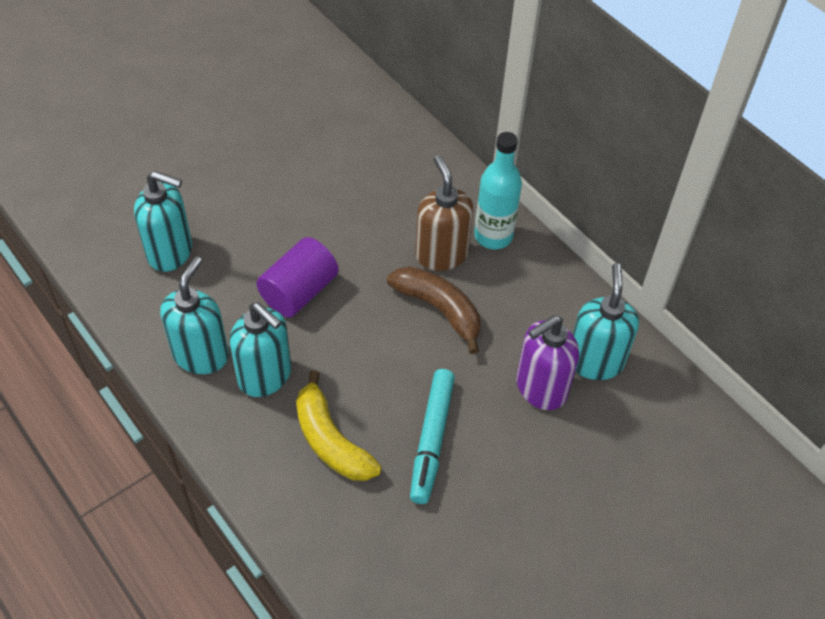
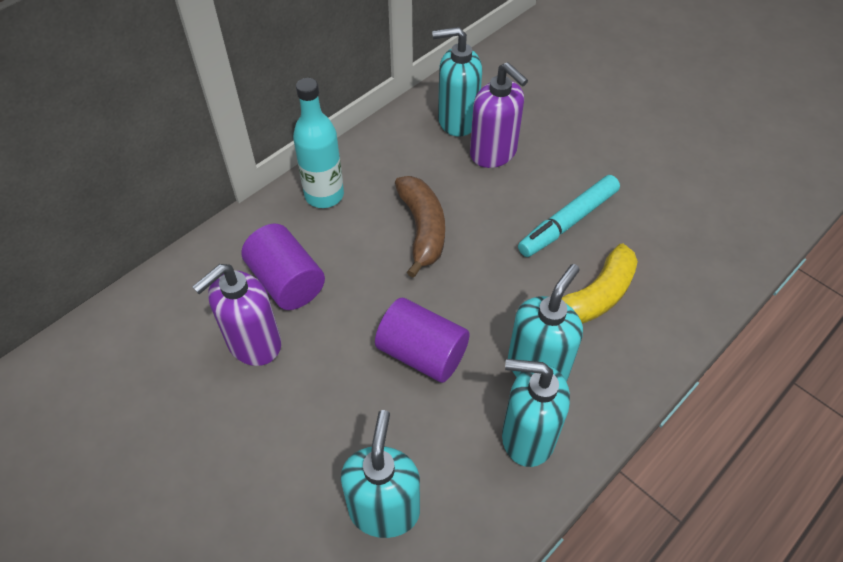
camera: 95 degrees left, 0 degrees up
(335, 181) = (253, 343): none -> purple soap dispenser
(393, 204) = (287, 282): none -> purple cylinder
(431, 440) = (568, 222): turquoise marker -> turquoise marker turned 135 degrees clockwise
(439, 309) = (422, 229): brown banana -> brown banana turned 135 degrees clockwise
(441, 254) = (352, 234): brown soap dispenser -> none

